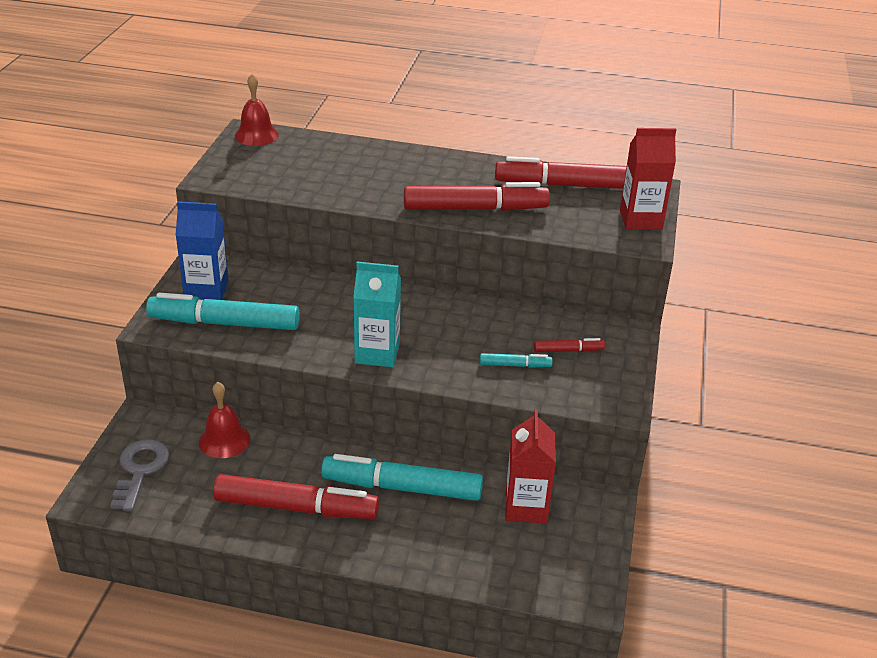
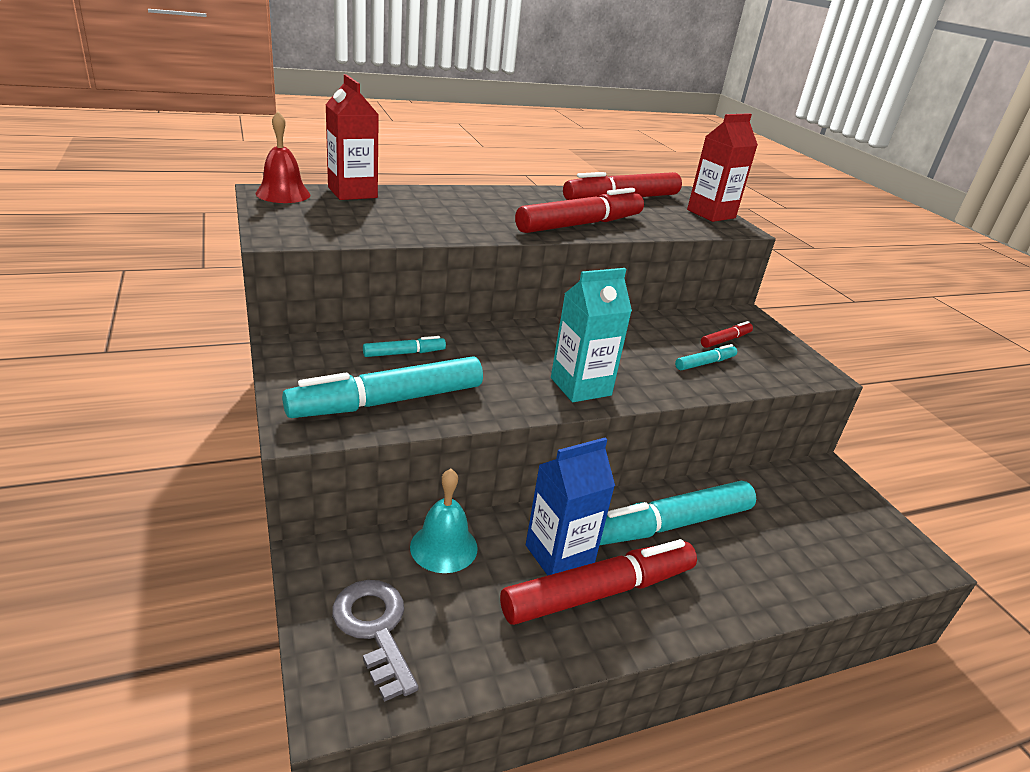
camera: 35 degrees left, 5 degrees down
(206, 290) = (327, 372): blue carton -> blue carton (559, 555)
(224, 440) = (444, 547): red bell -> turquoise bell
(273, 289) = (404, 353): none -> turquoise marker
(526, 507) = (783, 499): red carton -> red carton (352, 192)

